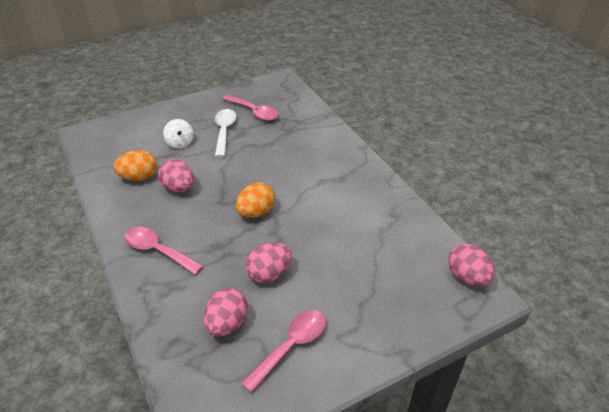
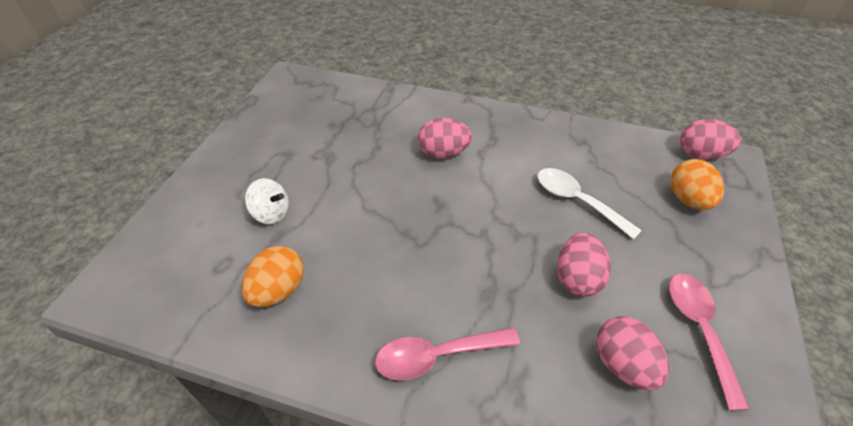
camera: 45 degrees left, 5 degrees up
(179, 188) = (349, 265): pink egg -> pink egg (443, 153)
(224, 131) = (306, 166): white spoon -> white spoon (577, 201)
(254, 112) = (309, 126): pink spoon -> none
(256, 212) = (471, 227): orange egg -> orange egg (688, 200)

